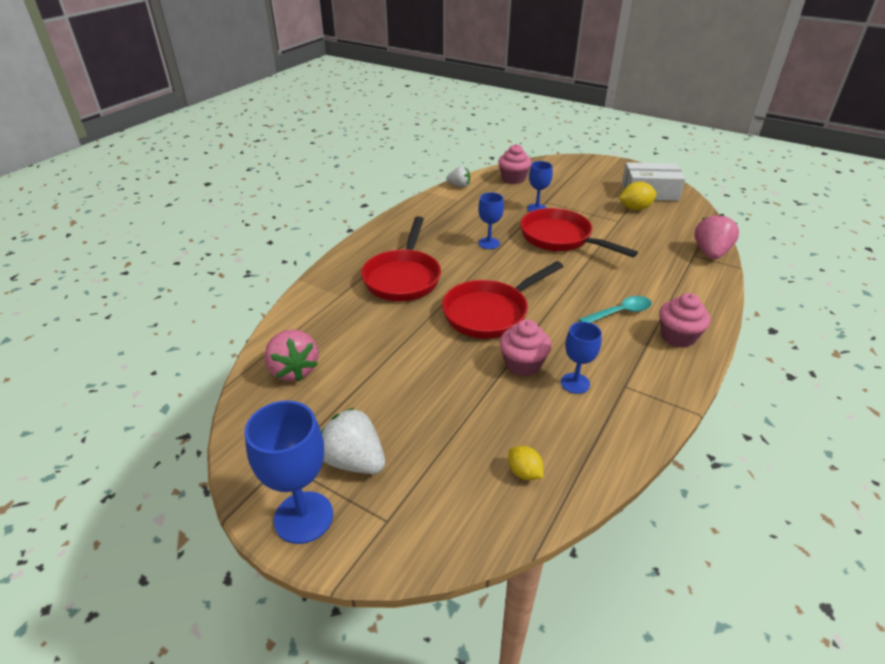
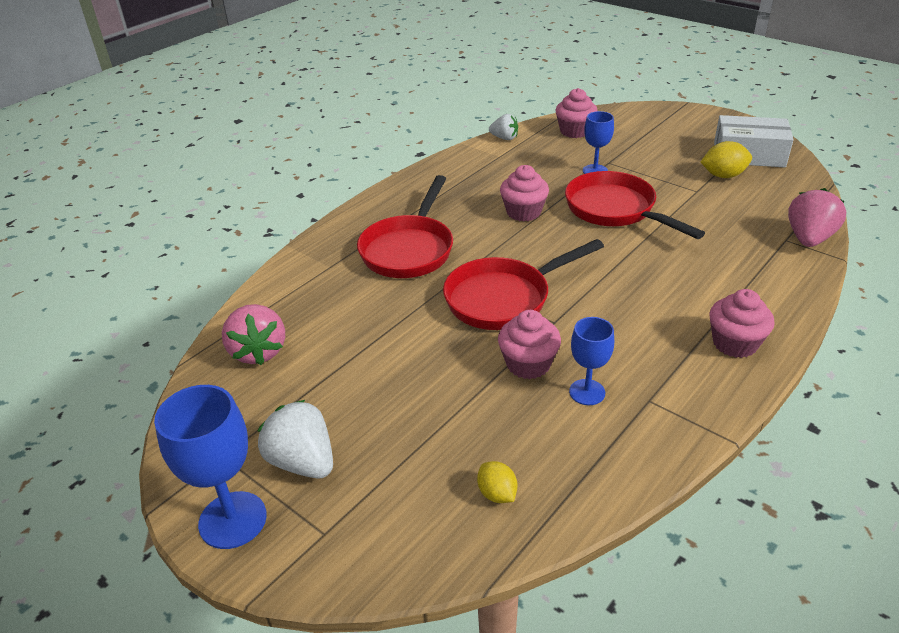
camera: 10 degrees right, 0 degrees up
(489, 243) = (523, 212): blue goblet -> pink cupcake
(620, 312) = (667, 308): turquoise spoon -> none

